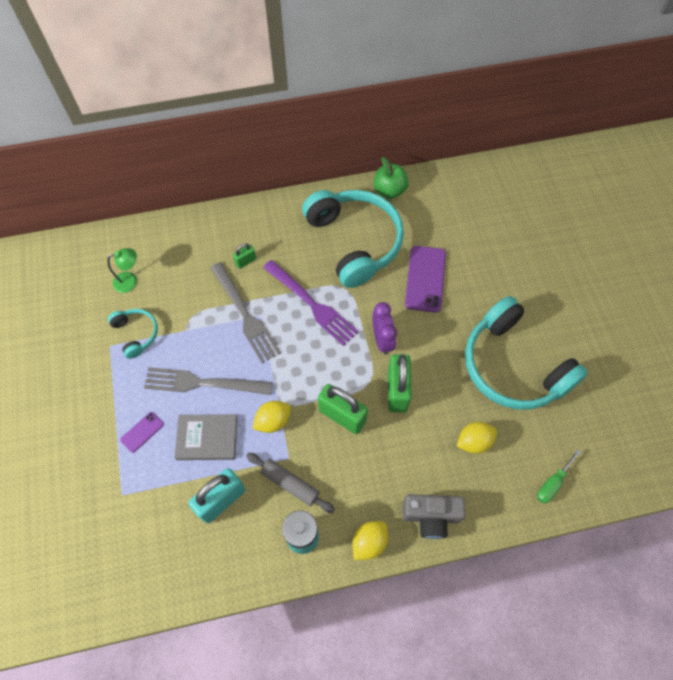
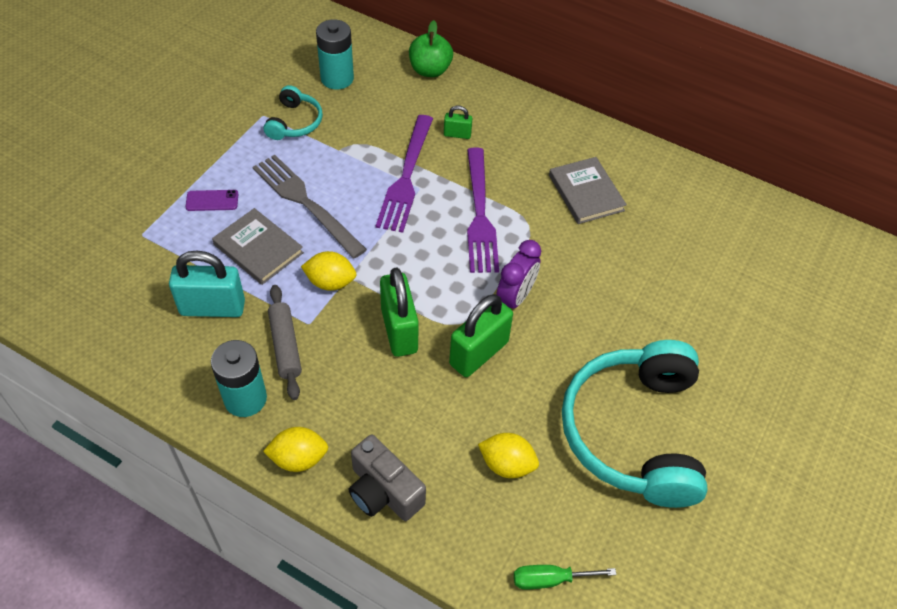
camera: 40 degrees right, 10 degrees down
(130, 281) = (337, 78): green lamp -> turquoise battery
(245, 315) = (406, 177): grey fork -> purple fork
(355, 242) = (586, 193): turquoise headphones -> grey book
(389, 190) = (676, 174): green apple -> green apple (430, 70)
(425, 279) = (625, 278): purple phone -> none

